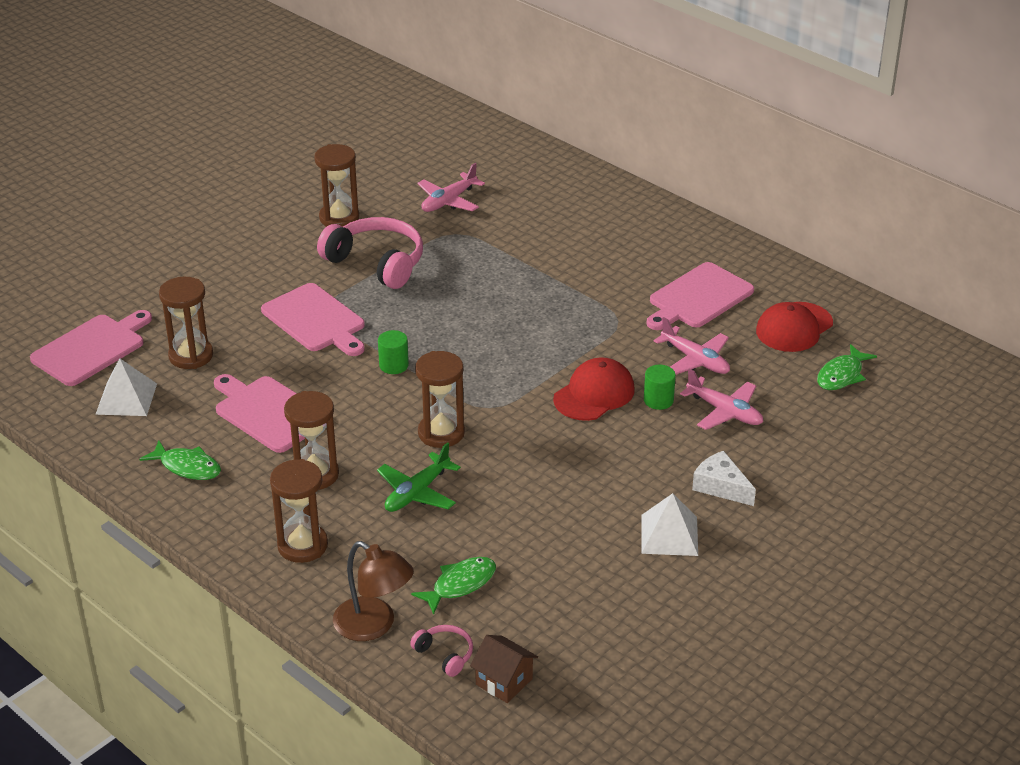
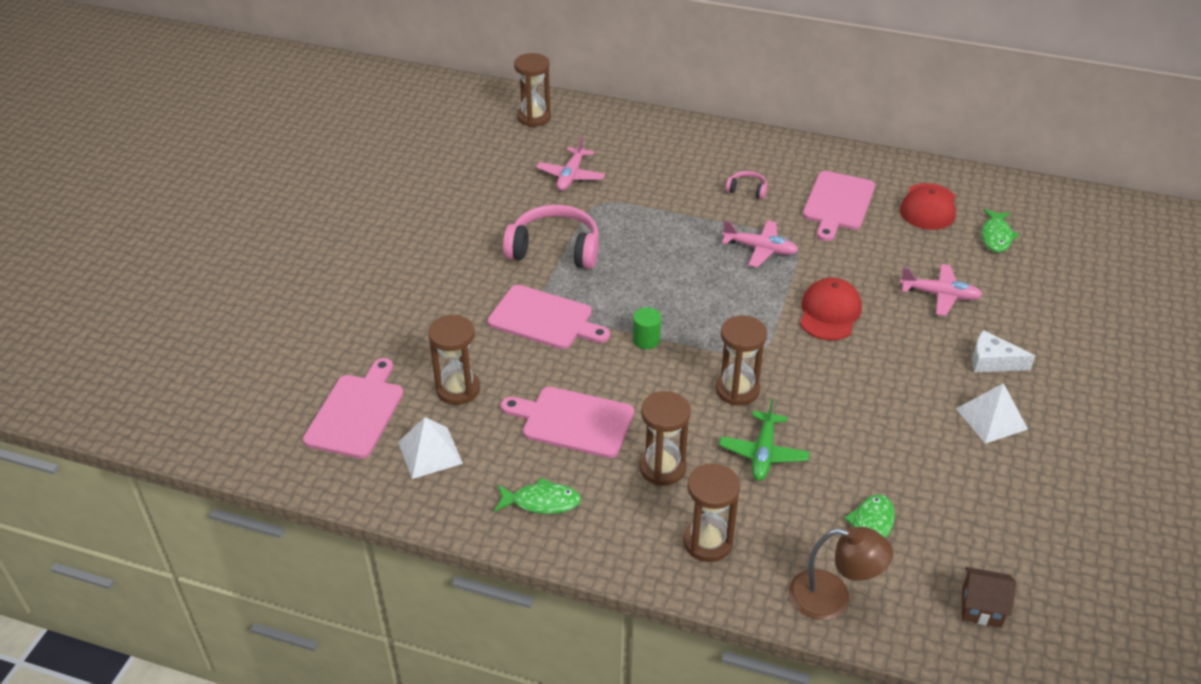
camera: 25 degrees left, 5 degrees up
(339, 218) = (488, 217): brown hourglass -> brown hourglass (534, 117)
(445, 654) = (913, 601): pink headphones -> pink headphones (747, 190)
(658, 400) = (883, 302): green cylinder -> none
(695, 360) = (880, 258): pink plane -> pink plane (760, 249)

